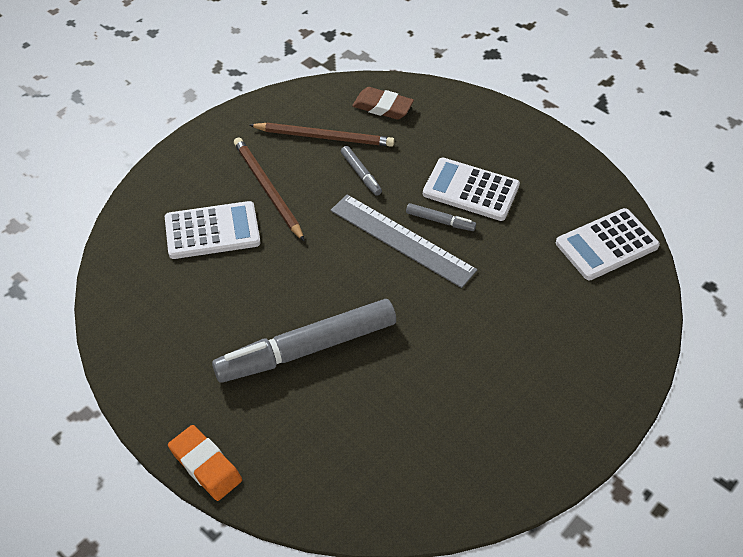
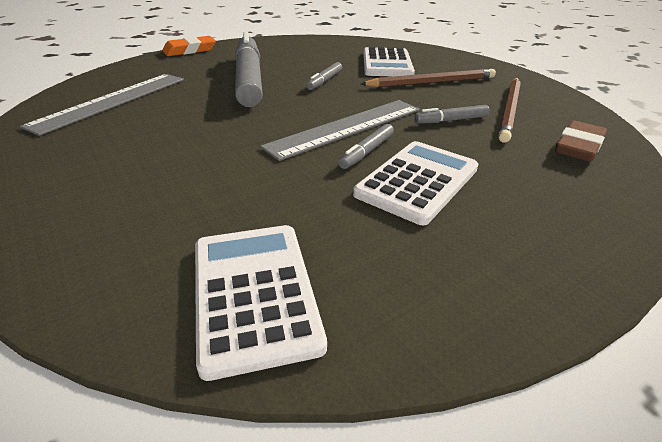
camera: 105 degrees right, 15 degrees down
(290, 278) = (324, 81): none -> grey marker
(414, 453) = (112, 101): none -> grey ruler

